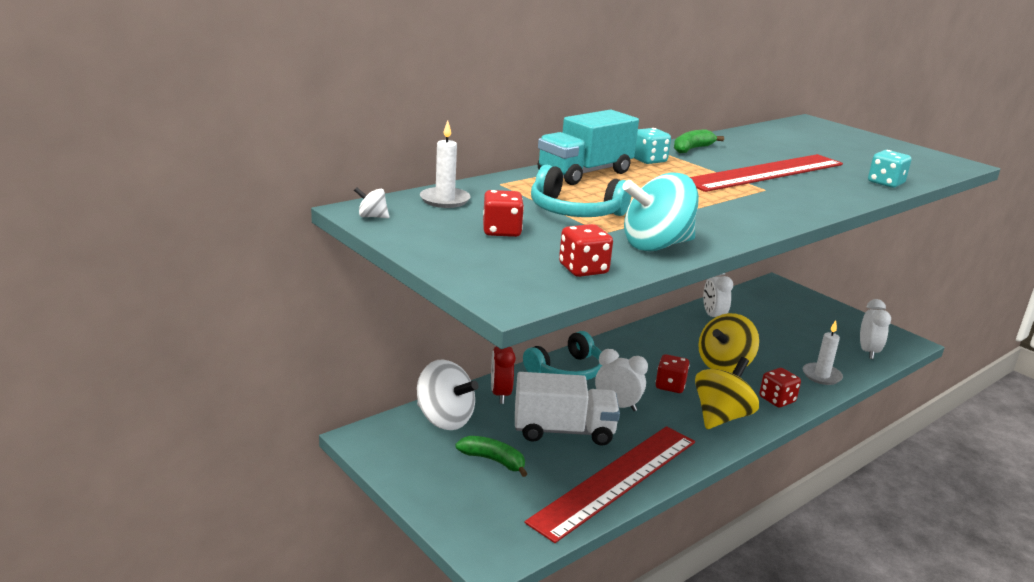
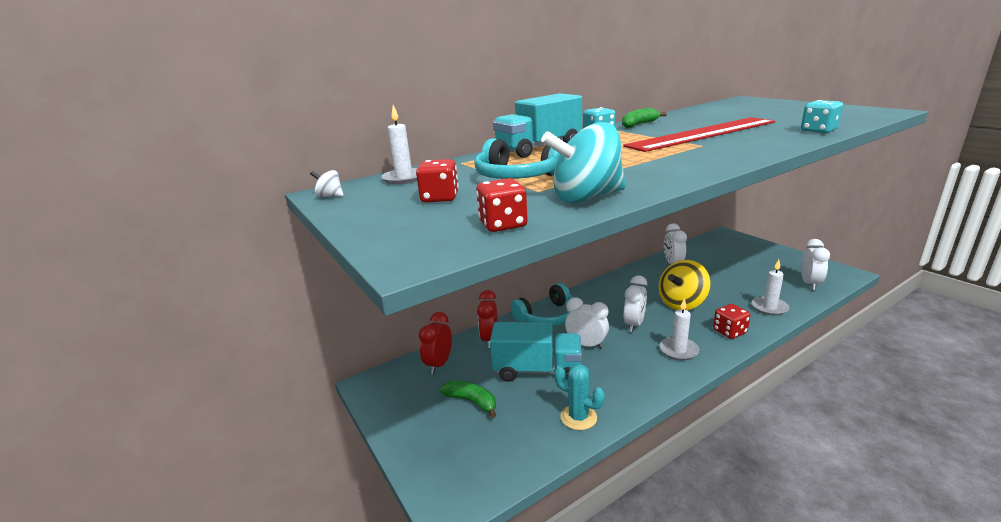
camera: 10 degrees right, 0 degrees up
(444, 419) = (439, 364): white spinning top -> red clock
(563, 431) = (537, 370): white truck -> turquoise truck
(616, 480) = (578, 417): red ruler -> turquoise cactus
(670, 386) = (634, 324): red dice -> white clock
(721, 417) = (678, 350): yellow spinning top -> white candle

